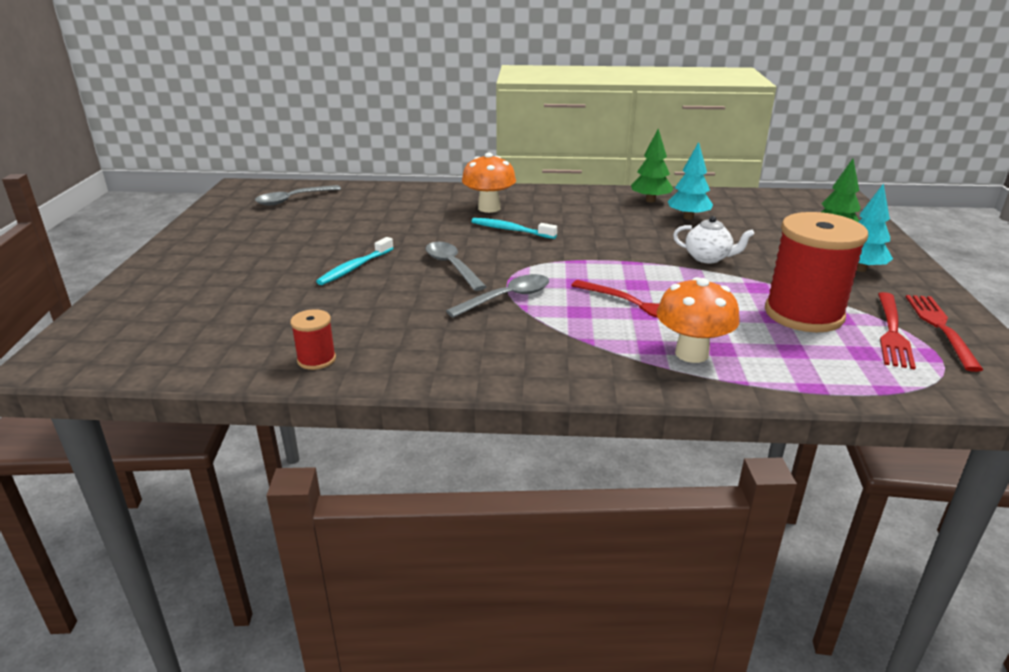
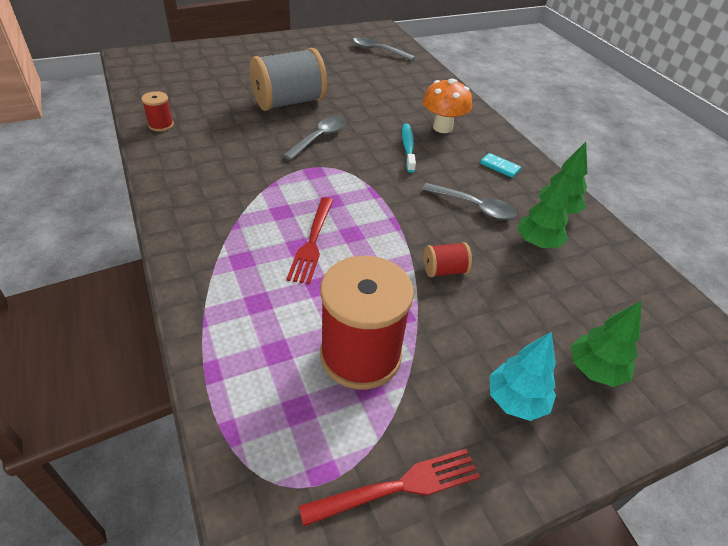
camera: 60 degrees right, 15 degrees up
(354, 268) = (289, 102): turquoise toothbrush -> grey spool
(507, 298) = (283, 173): grey spoon -> grey spoon (474, 207)
(574, 203) = (500, 167): none -> turquoise domino
(688, 217) = (537, 243): turquoise tree -> green tree
(691, 354) = (241, 285): orange mushroom -> none
(708, 258) = (444, 270): white teapot -> red spool
(892, 332) = (360, 436): red fork -> none

